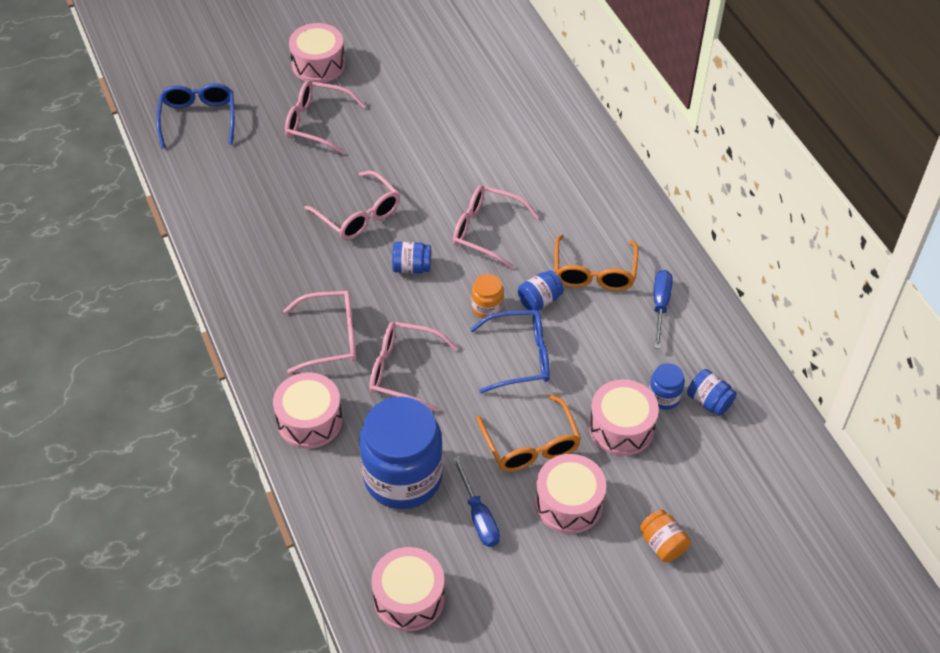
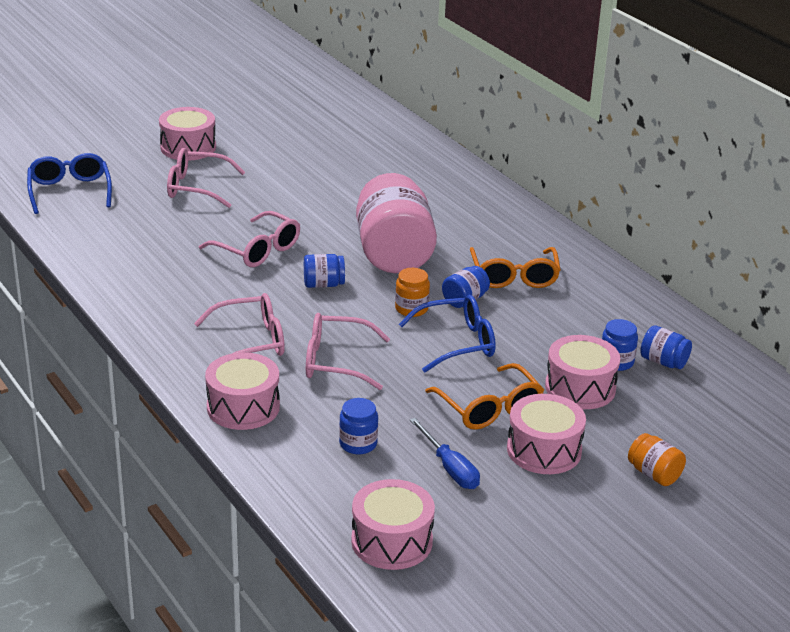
camera: 10 degrees left, 20 degrees down
(403, 477) = (358, 444): blue jar -> blue jar, size x0.43
(486, 231) = (393, 253): pink glasses -> pink jar
(660, 306) = (589, 296): blue screwdriver -> none

